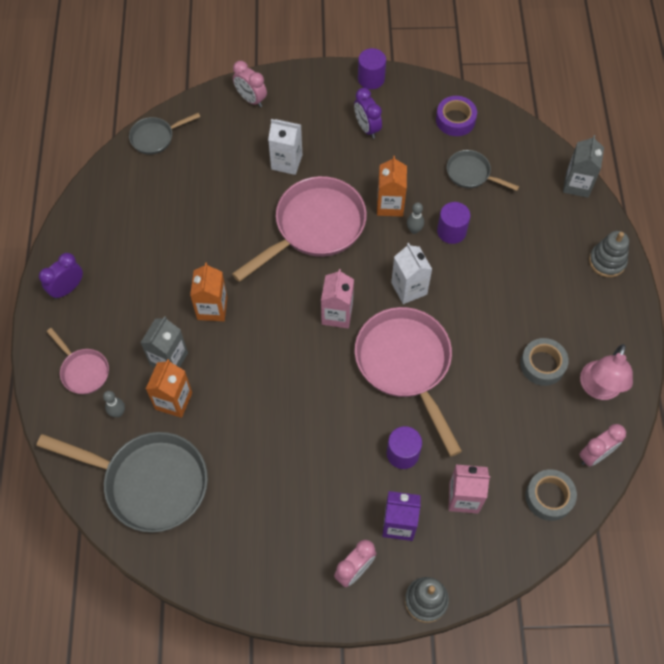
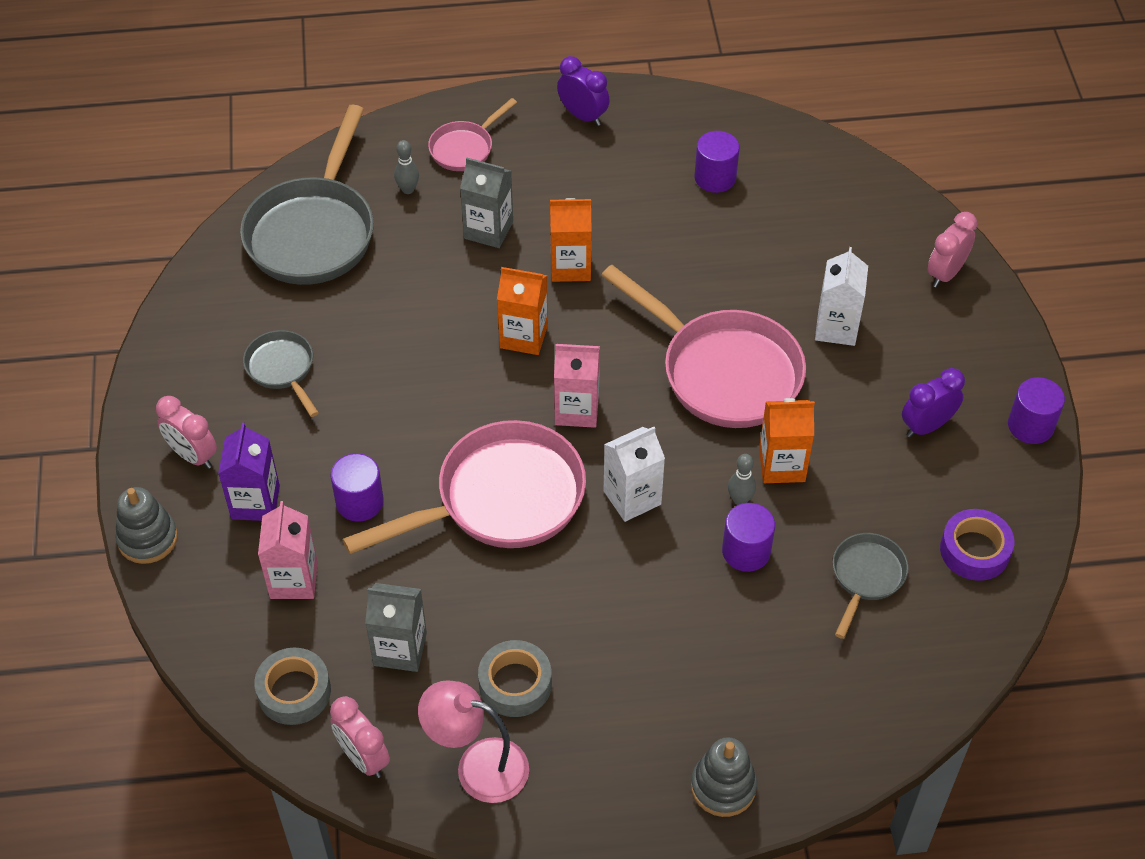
camera: 85 degrees right, 10 degrees down
(146, 212) = (715, 178): none -> purple cylinder
(155, 137) = (846, 172): grey pan -> grey pan (282, 369)
(173, 401) = (427, 242): orange carton -> orange carton (523, 336)
(577, 184) = (877, 742): grey carton -> grey carton (400, 649)

